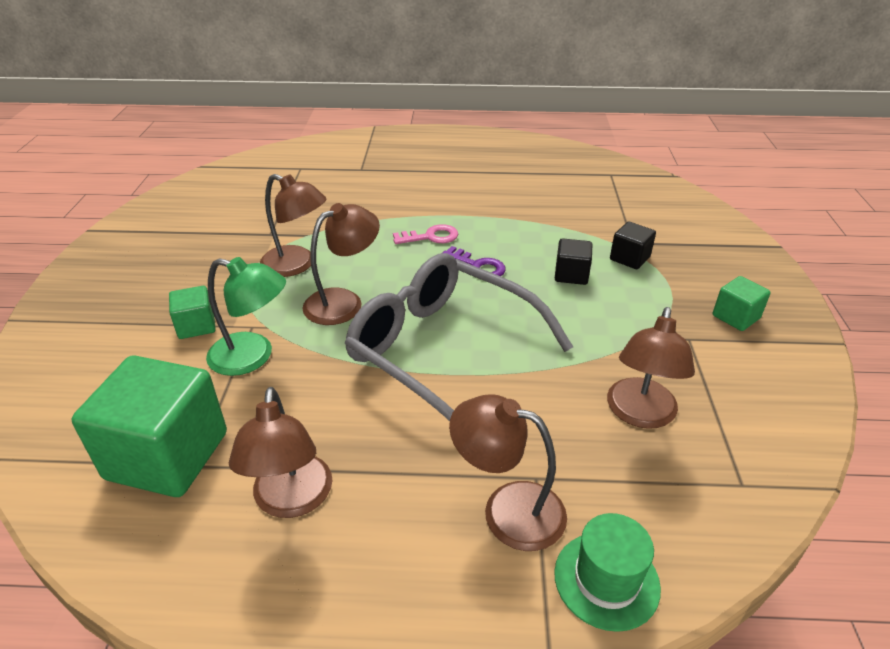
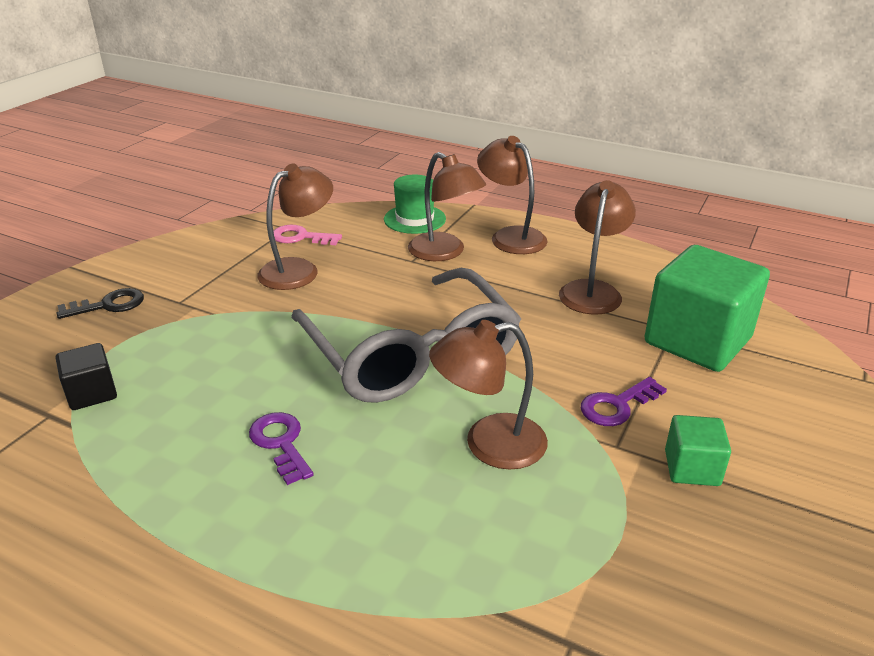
camera: 155 degrees left, 5 degrees down
(253, 357) = (617, 406): green lamp -> purple key
(297, 265) = (536, 535): brown lamp -> brown lamp (510, 236)
(431, 237) = (295, 524): pink key -> pink key (301, 237)
(571, 275) = (187, 394): black cube -> none
(735, 317) = (108, 305): green cube -> black key

